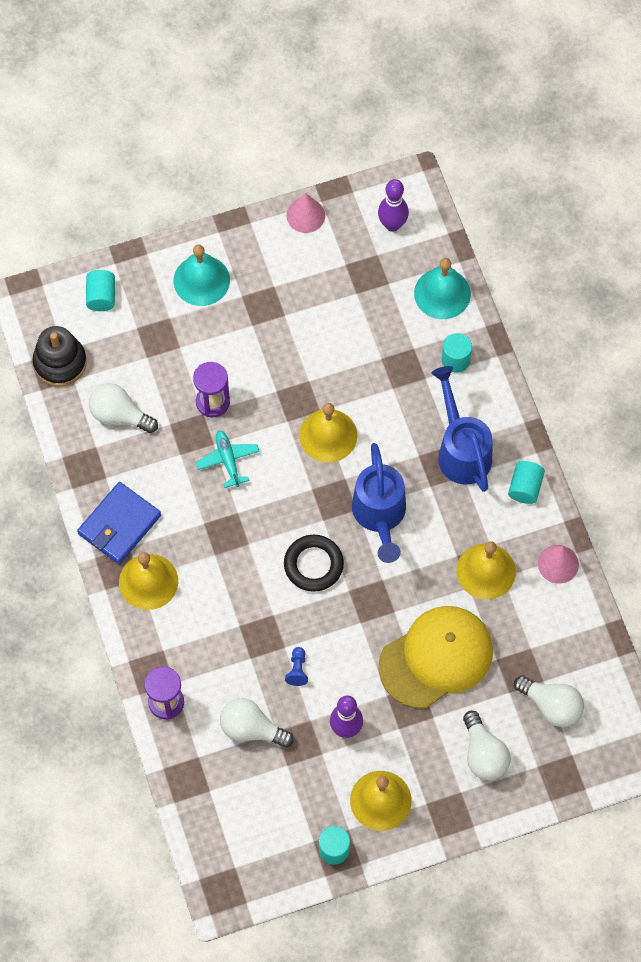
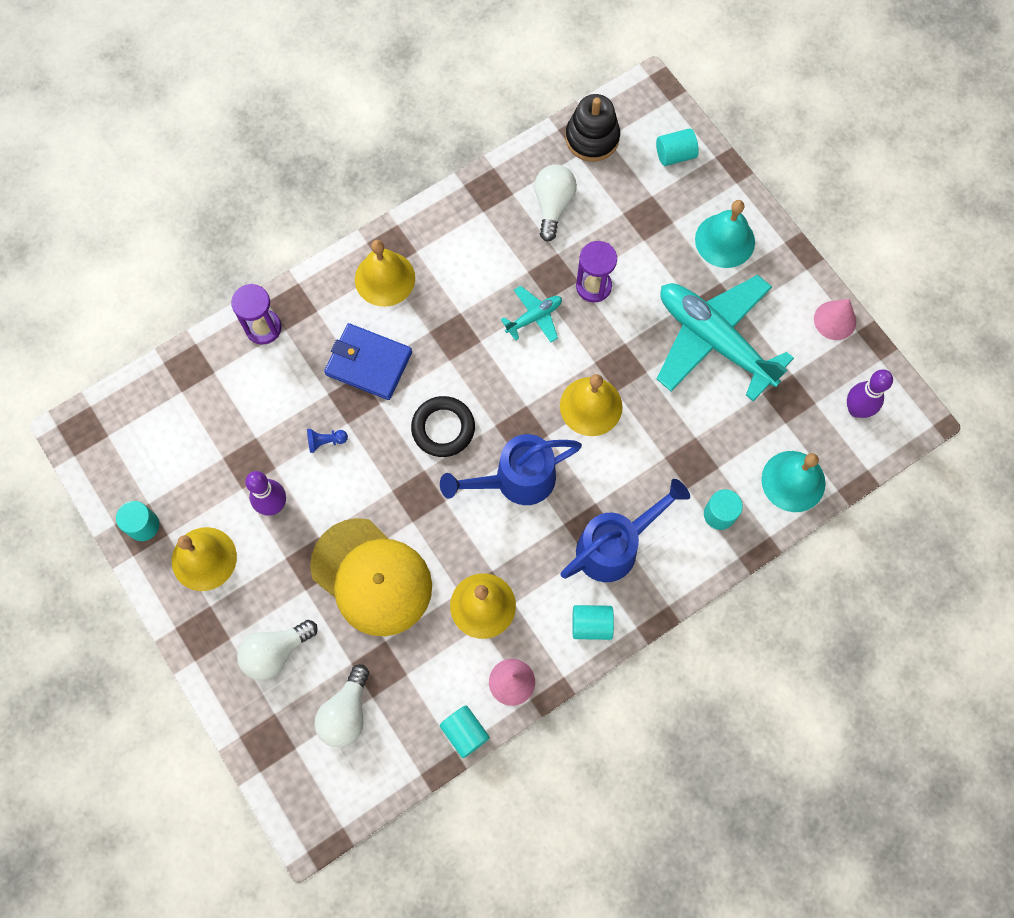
camera: 75 degrees right, 5 degrees up
(119, 525) = (437, 237): blue wallet -> blue wallet (369, 363)
(251, 729) = (253, 414): white light bulb -> none
(296, 317) = (714, 340): none -> turquoise plane
(592, 612) = (465, 732): none -> turquoise cylinder

